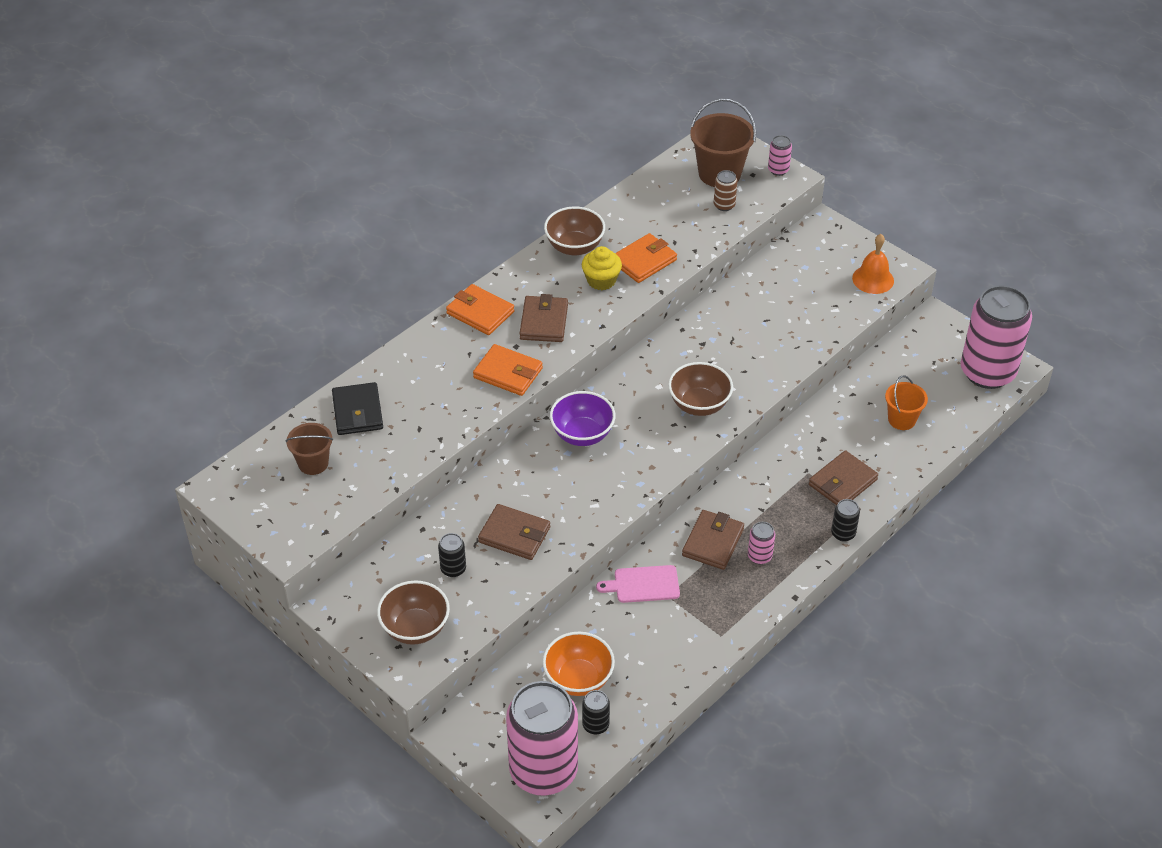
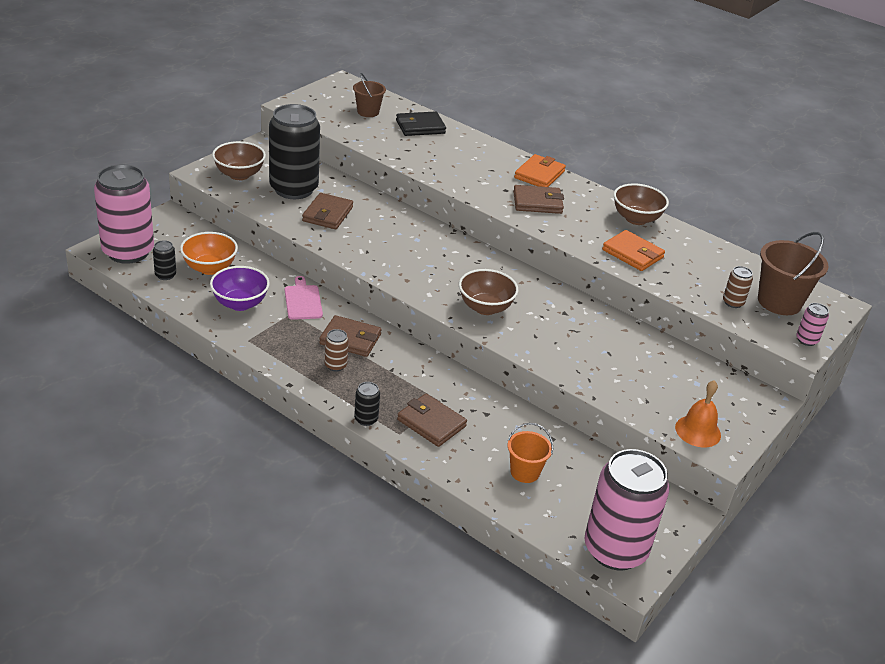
camera: 80 degrees right, 10 degrees down
(453, 569) = (294, 189): black can -> black can, size x2.49
(508, 373) = (474, 186): orange wallet -> none
(582, 434) = (438, 246): purple bowl -> purple bowl (240, 303)
(601, 280) = (598, 231): yellow cupcake -> none
(759, 556) = (335, 365): pink can -> brown can

